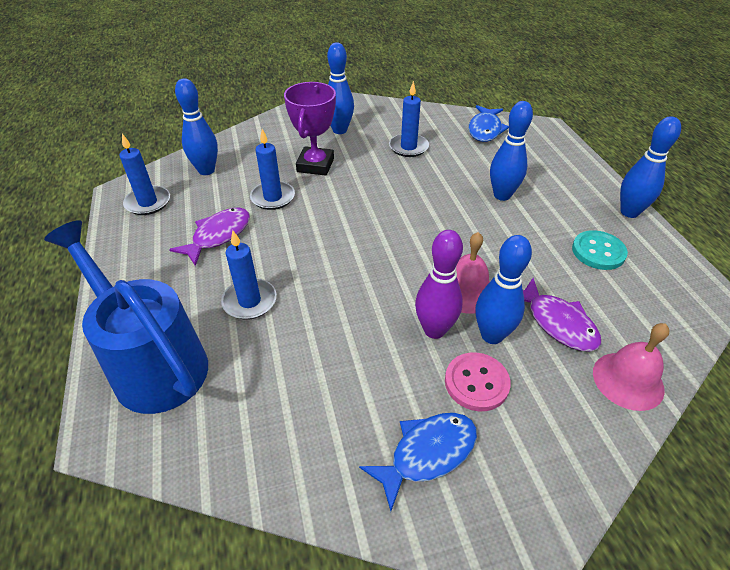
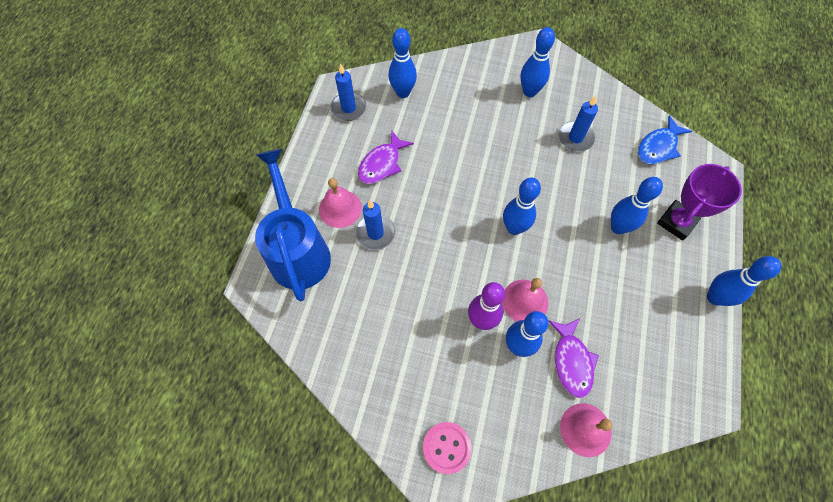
camera: 30 degrees right, 20 degrees up
(189, 295) = (340, 208): none -> pink bell
(218, 235) = (382, 164): purple fish -> purple fish turned 150 degrees clockwise
(273, 197) = (437, 144): blue candle -> none
(315, 165) = (487, 124): purple trophy -> purple trophy (676, 222)
(405, 234) = (514, 228): none -> blue bowling pin
(427, 454) = (421, 401): blue fish -> none
(476, 383) = (482, 373): pink button -> pink button (446, 447)
(598, 252) = (654, 320): turquoise button -> none

